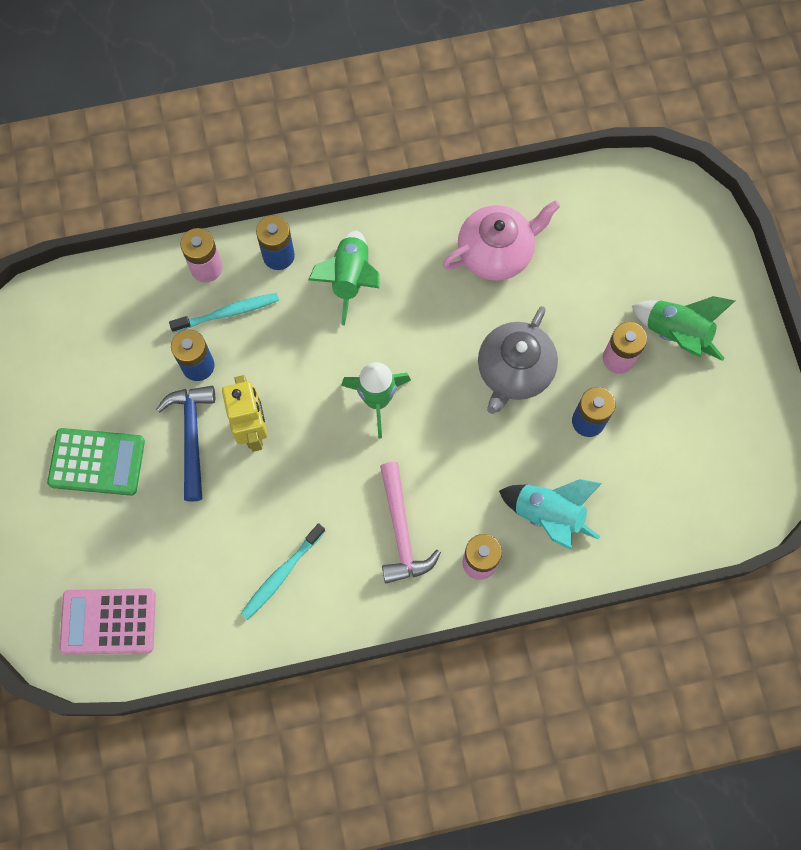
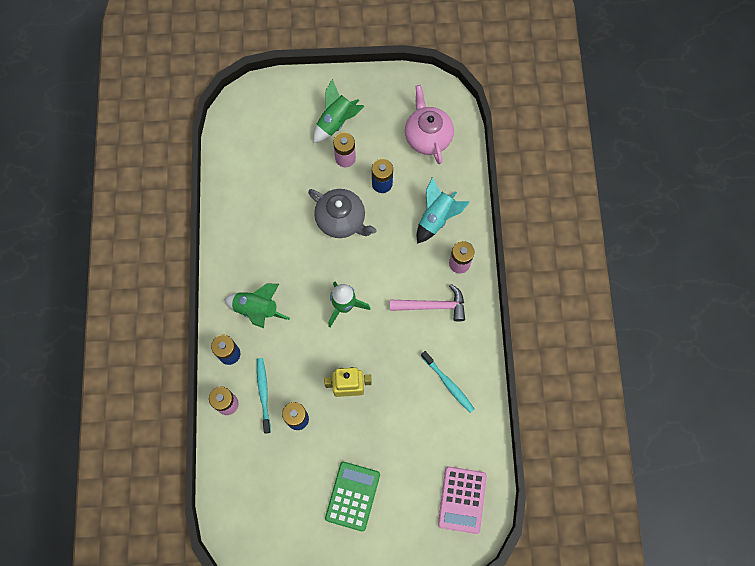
camera: 80 degrees left, 0 degrees up
(192, 436) = (346, 429): blue hammer -> none
(496, 253) = (259, 215): pink teapot -> pink teapot (427, 136)

